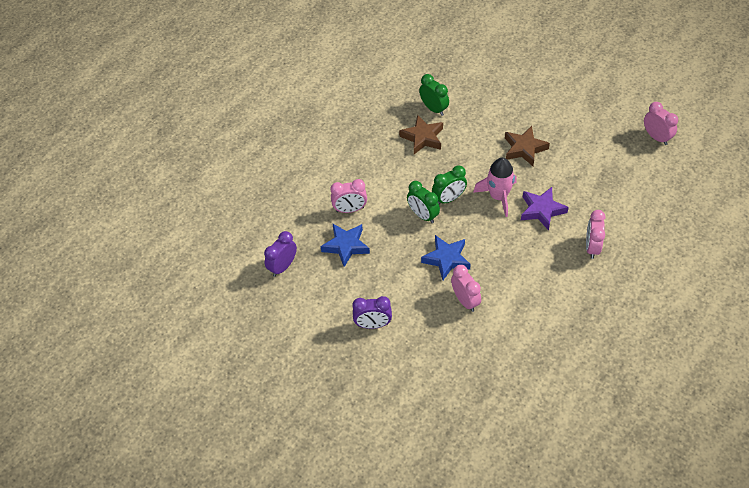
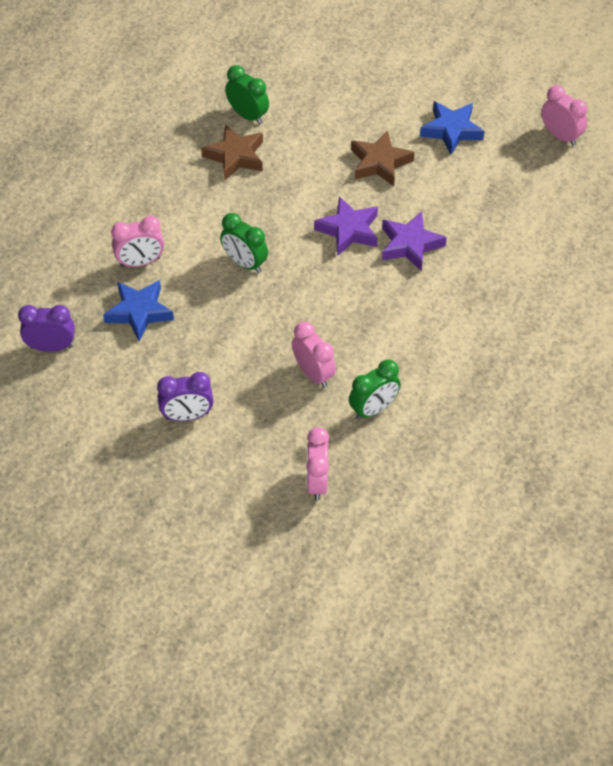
camera: 10 degrees left, 0 degrees up
(283, 266) = (51, 347): purple clock -> purple clock turned 60 degrees clockwise
(446, 259) = (283, 320): blue star -> blue star (451, 131)
(449, 199) = (279, 238): green clock -> green clock (373, 409)
(498, 196) = (348, 230): pink rocket -> purple star
(592, 247) = (482, 289): pink clock -> pink clock (317, 482)

